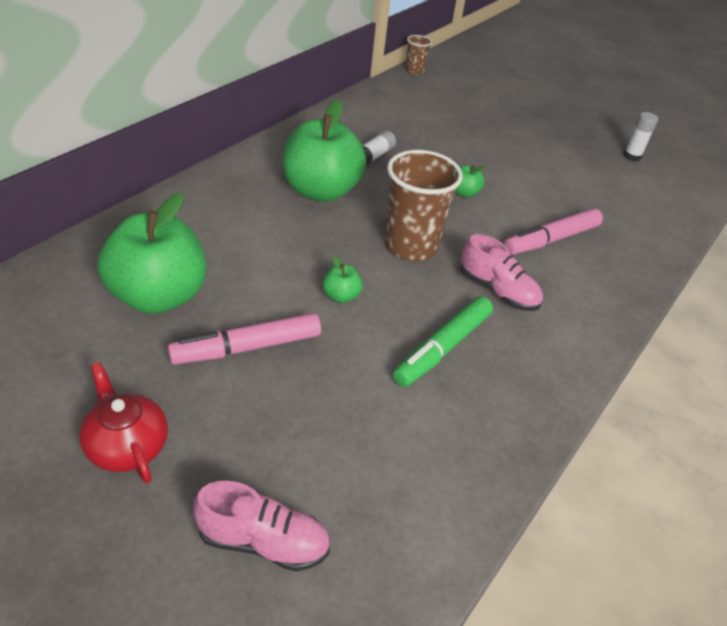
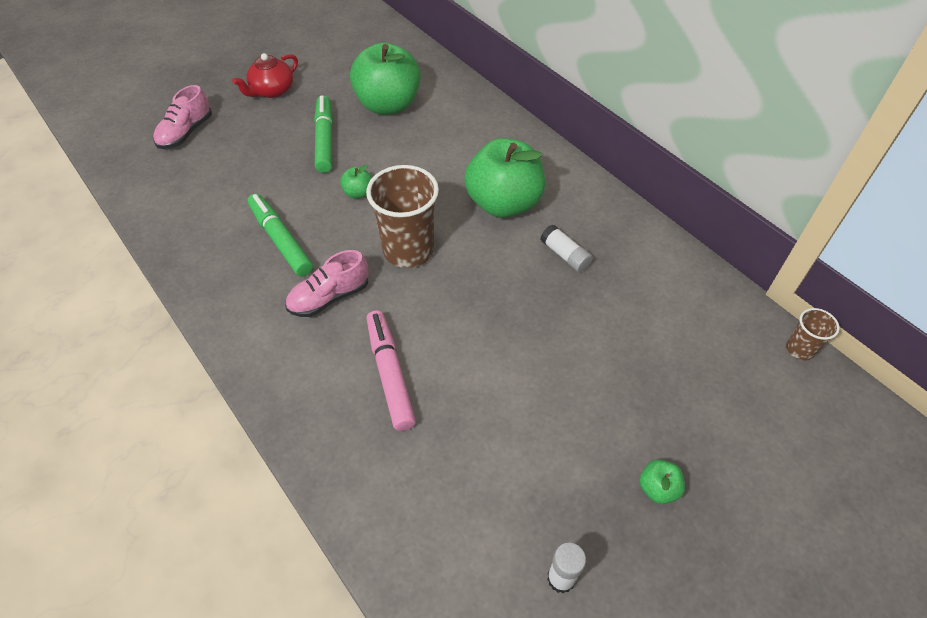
camera: 110 degrees right, 10 degrees up
(127, 445) = (272, 91): red teapot -> red teapot turned 150 degrees clockwise
(247, 347) = (325, 139): pink marker -> green marker
(464, 193) = (487, 318): green apple -> green apple (657, 488)

